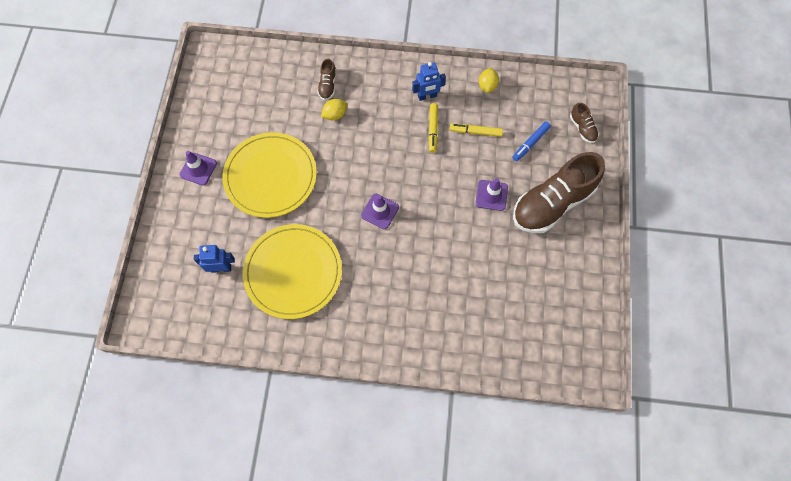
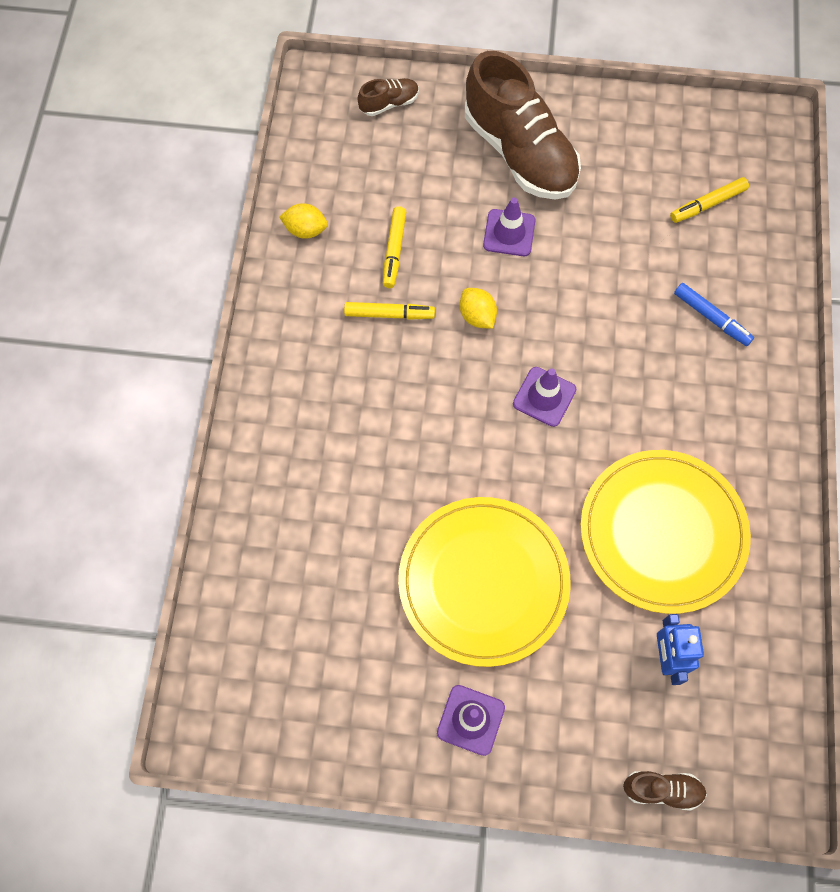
camera: 90 degrees left, 0 degrees up
(327, 85) = (293, 489): brown shoe -> brown shoe (662, 790)
(335, 115) = (356, 474): yellow lemon -> yellow lemon (477, 316)
(427, 96) = (322, 322): blue robot -> none
(521, 319) = (707, 204): none -> yellow marker
(530, 143) = (416, 174): blue marker -> blue marker (711, 318)

